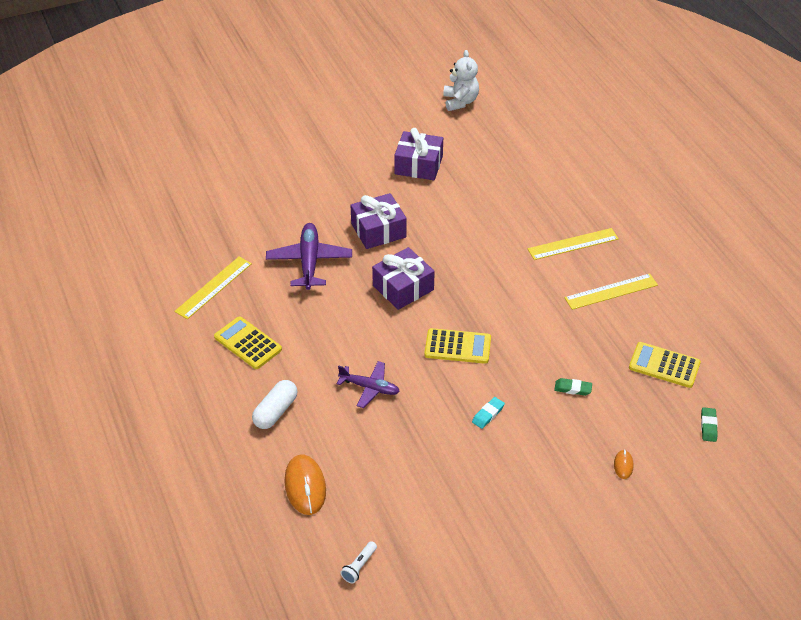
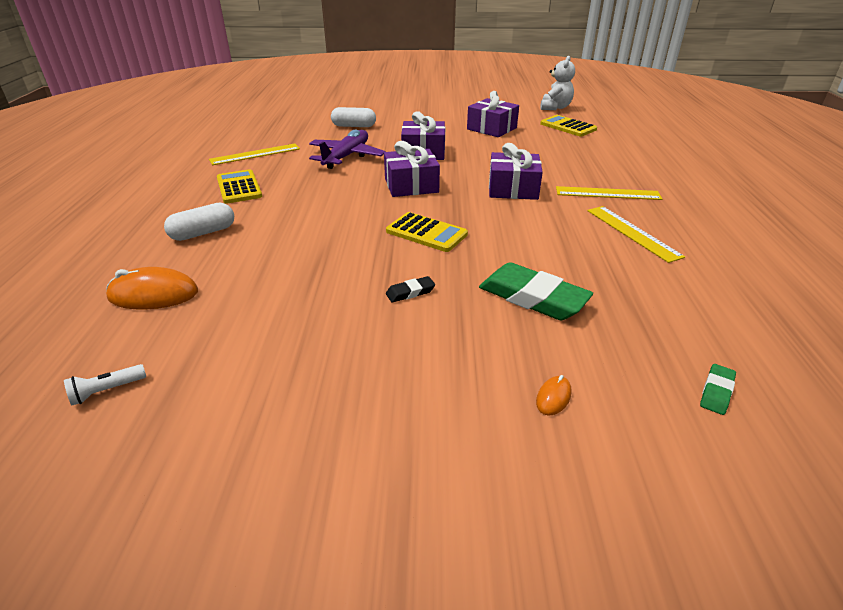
camera: 25 degrees right, 10 degrees down
(273, 203) = (354, 126): none -> white capsule
(305, 486) = (153, 295): orange mouse -> orange mouse turned 75 degrees clockwise
(370, 388) = (308, 239): purple plane -> none
(488, 414) = (410, 292): turquoise eraser -> black eraser
(493, 263) = (513, 189): none -> purple gift
(573, 389) = (532, 298): green eraser -> green eraser, size x2.19
(611, 291) = (632, 233): yellow ruler -> yellow ruler turned 60 degrees clockwise
(664, 365) = (672, 308): yellow calculator -> yellow calculator (568, 127)

